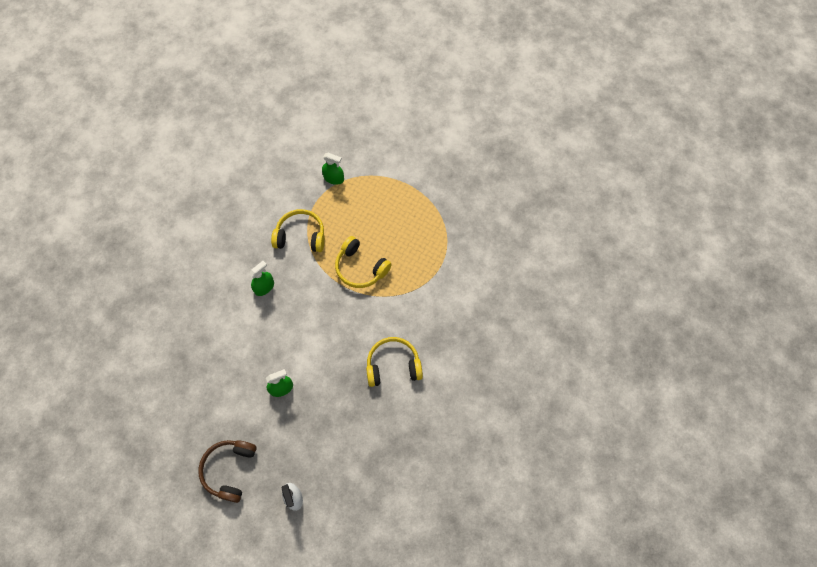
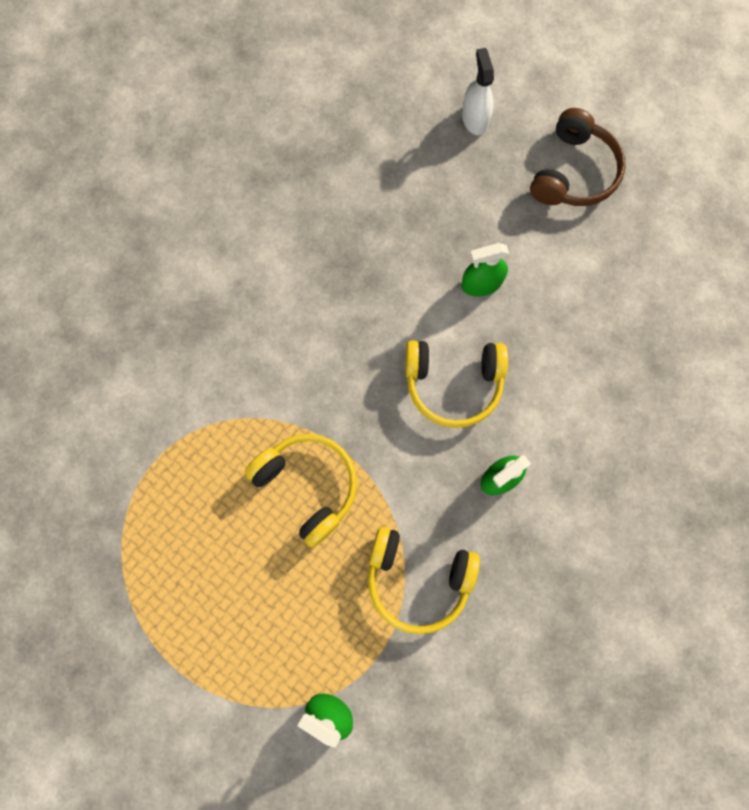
camera: 170 degrees left, 10 degrees up
(393, 365) = (283, 290): yellow headphones -> yellow headphones (453, 384)

